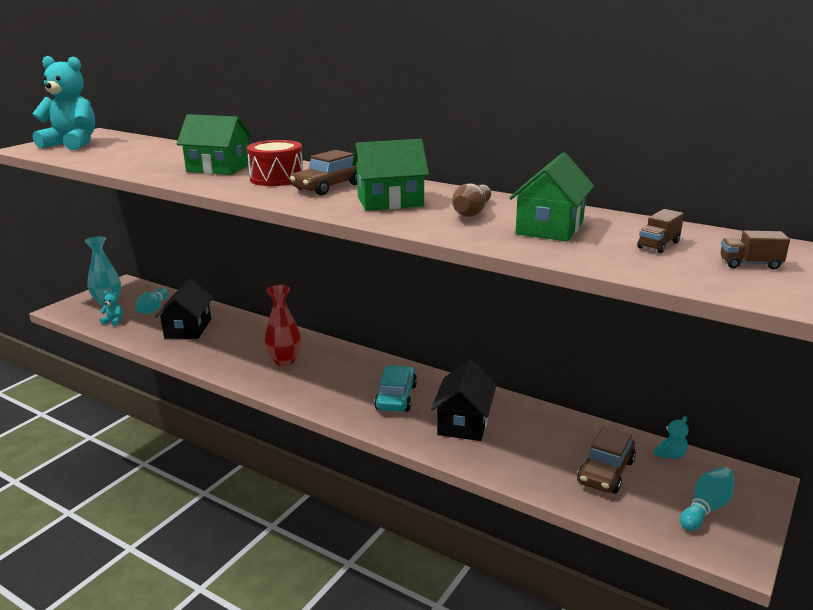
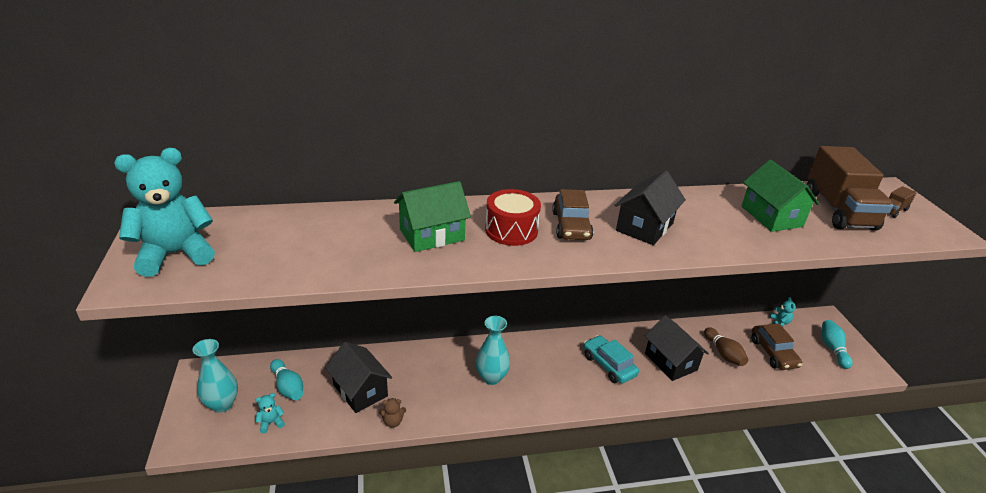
camera: 45 degrees left, 10 degrees up
(176, 353) = (393, 422): none -> brown teddy bear
(284, 361) = (491, 377): red vase -> turquoise vase
(390, 201) = (644, 227): green house -> black house
(471, 212) = (709, 218): brown bowling pin -> brown bowling pin (724, 353)
(658, 245) = (838, 210): brown truck -> brown truck, size x2.49

